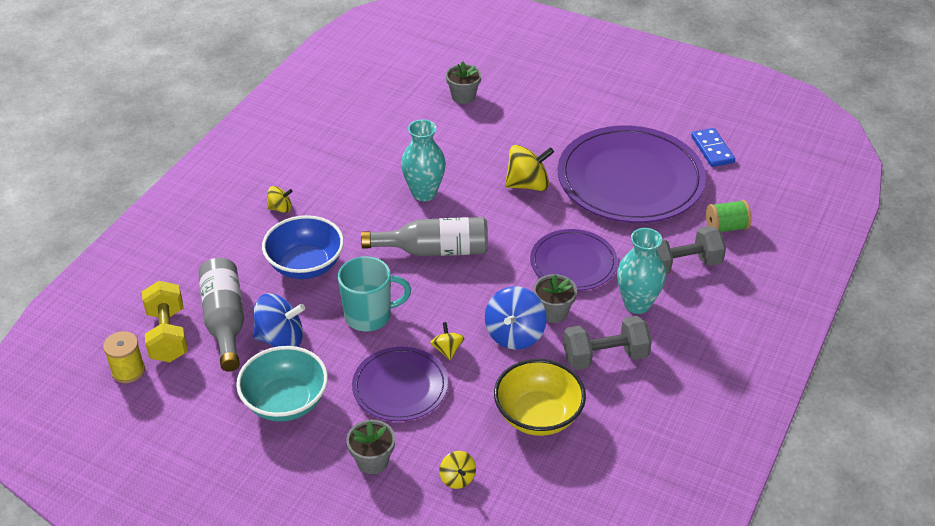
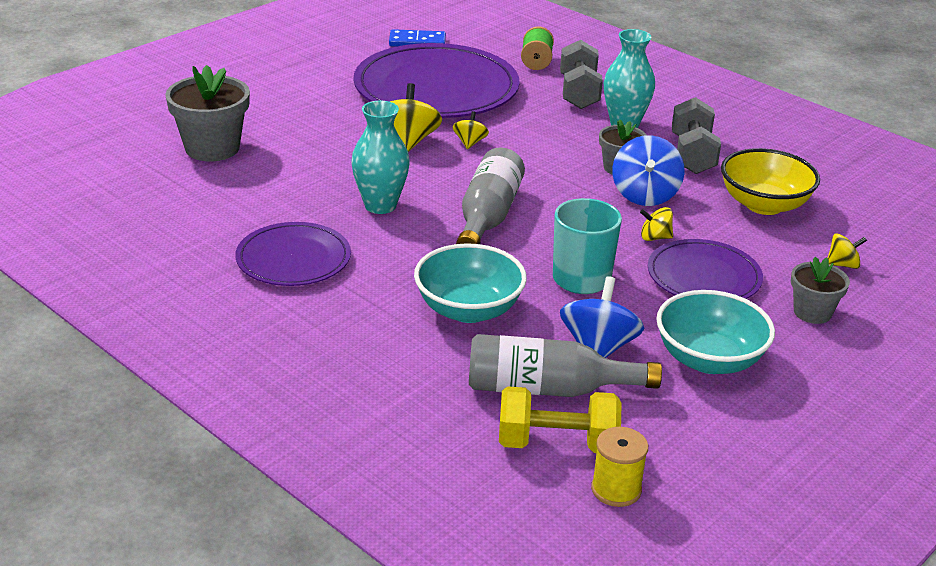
camera: 75 degrees left, 10 degrees down
(280, 208) = (342, 313): yellow spinning top -> yellow spinning top (470, 143)
(305, 265) = (468, 309): blue bowl -> turquoise bowl
(463, 96) = (212, 148): grey flower pot -> grey flower pot, size x1.70
(514, 334) = (645, 195): blue spinning top -> blue spinning top turned 60 degrees clockwise
(573, 263) = (550, 143): purple plate -> purple plate (293, 259)

